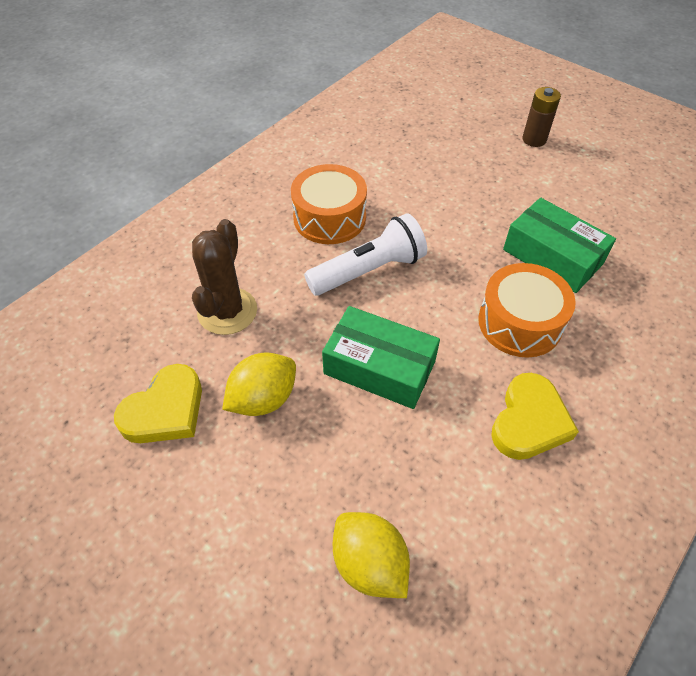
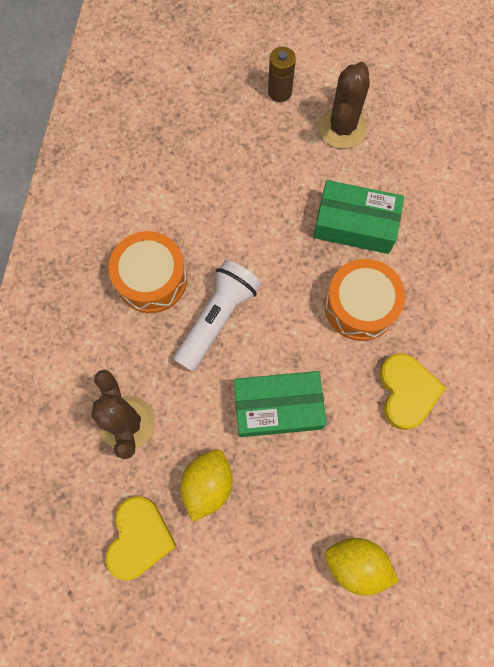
camera: 30 degrees left, 20 degrees up
(580, 183) = (342, 128): none -> brown cactus

